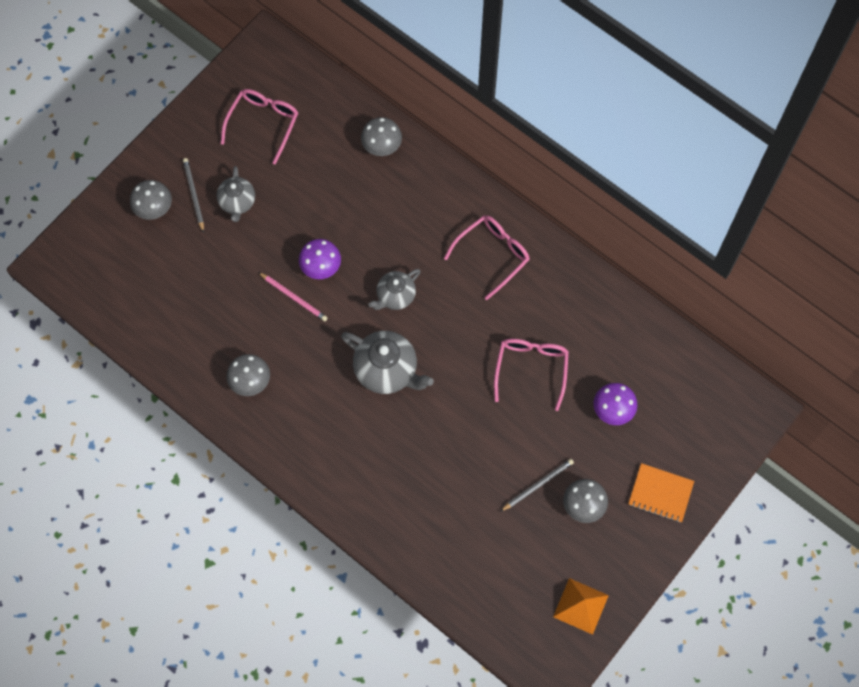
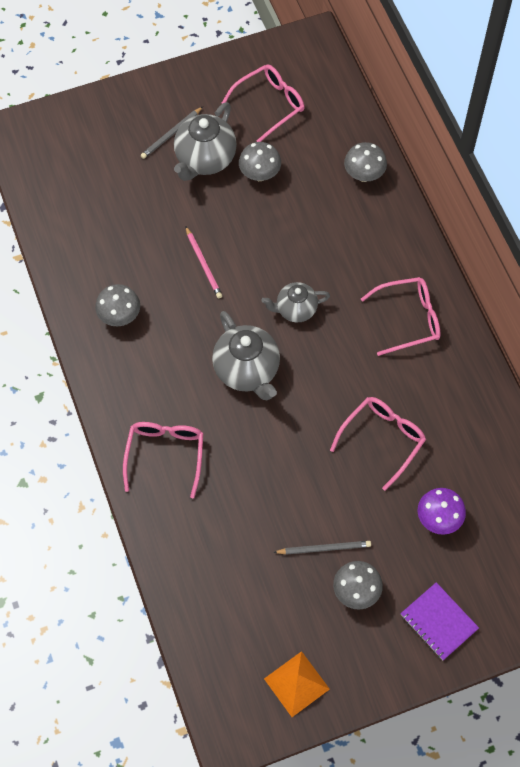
camera: 30 degrees right, 5 degrees down
(154, 209) = (130, 129): grey mushroom -> grey mushroom (259, 174)
(194, 195) = (171, 134): grey pencil -> grey pencil turned 150 degrees counterclockwise
(237, 203) = (205, 159): grey teapot -> grey teapot, size x1.59
(321, 267) = (244, 250): purple mushroom -> none
(363, 479) = (165, 454): none -> pink glasses
(660, 493) = (438, 622): orange notebook -> purple notebook

